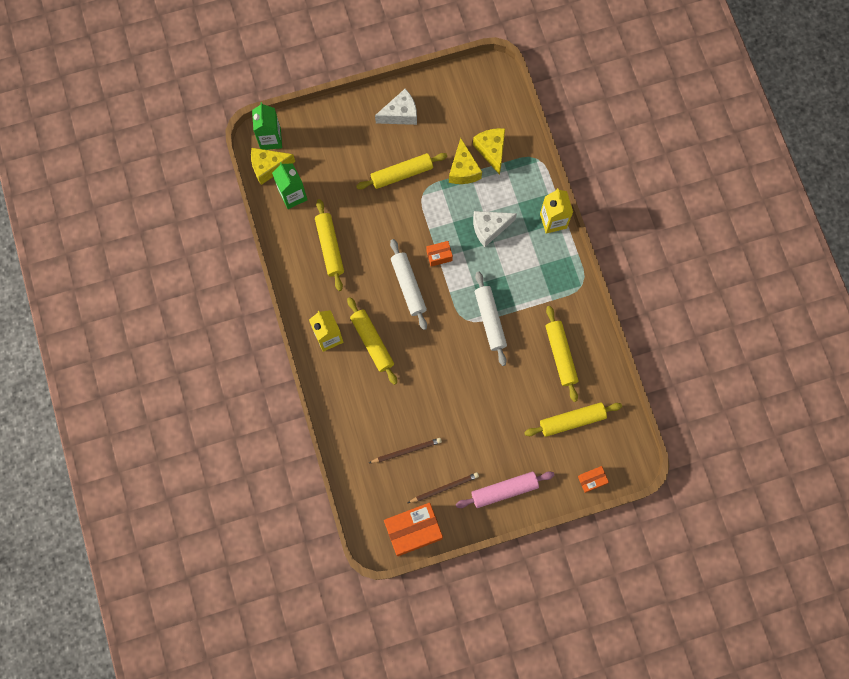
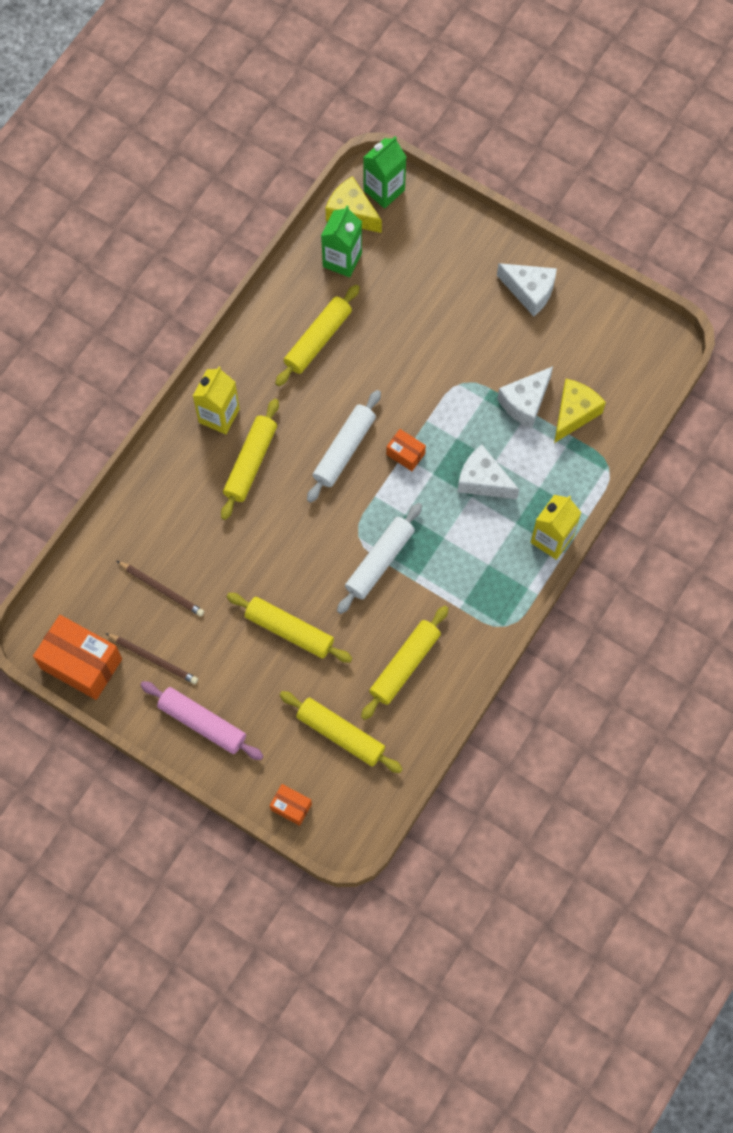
camera: 50 degrees right, 5 degrees down
(402, 174) = (463, 345): yellow rolling pin -> yellow rolling pin (289, 630)
(463, 170) = (525, 402): yellow cheese -> white cheese

